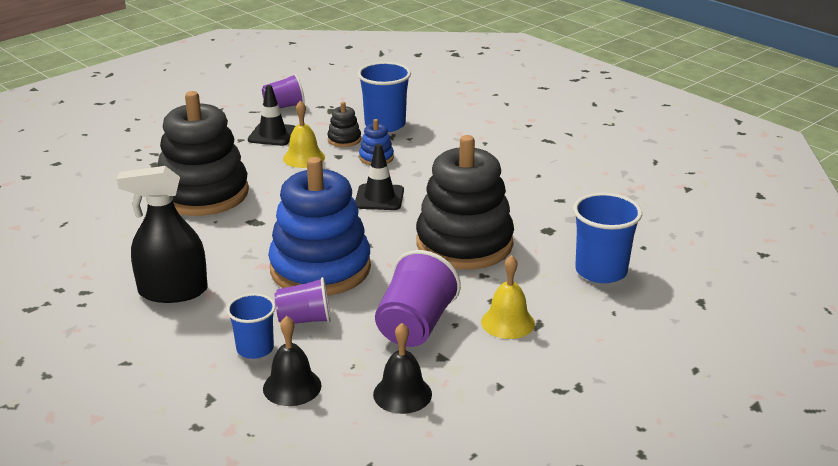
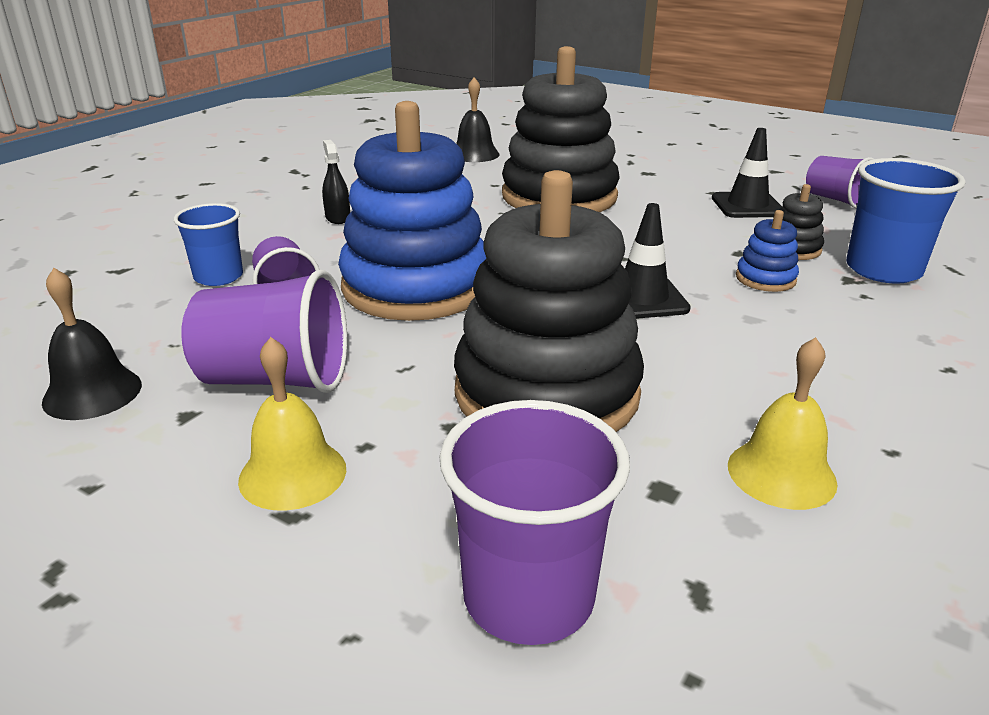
camera: 75 degrees right, 0 degrees up
(173, 291) = (338, 218): black spray bottle -> black spray bottle, size x0.46
(292, 386) = (132, 311): black bell -> black bell (474, 154)
(304, 158) = (707, 232): yellow bell -> yellow bell (781, 473)
(601, 271) = (528, 596): blue cup -> purple cup

